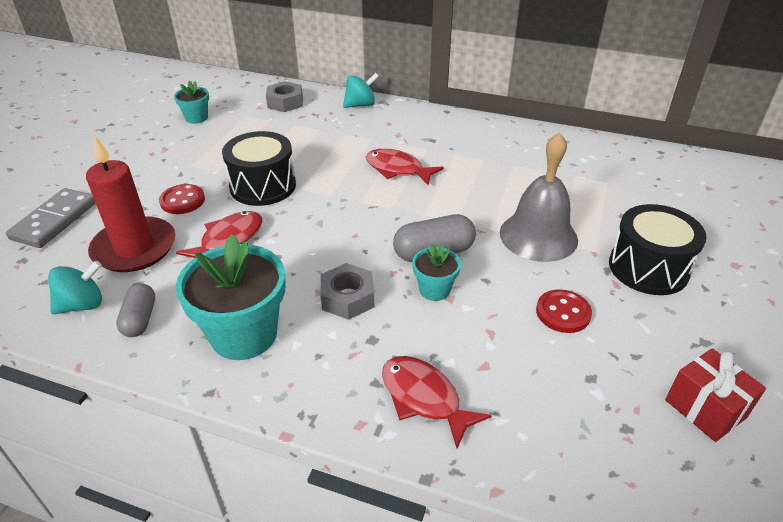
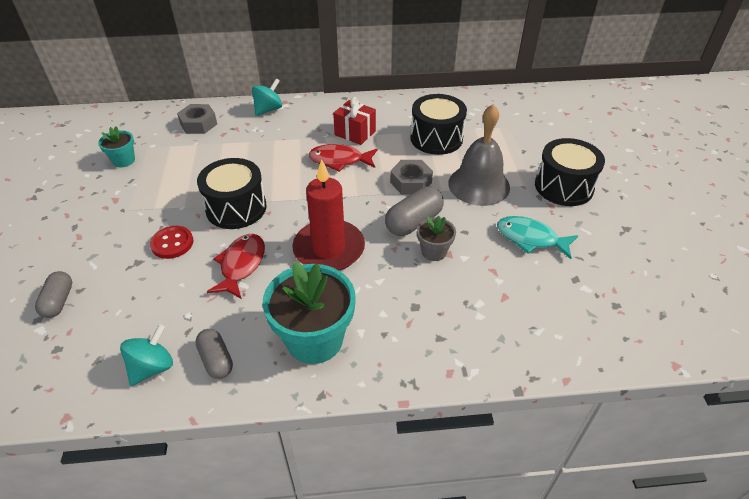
camera: 25 degrees left, 5 degrees up
(54, 221) = (59, 301): grey domino -> grey capsule
(134, 248) = (161, 300): red candle -> red candle (329, 249)
(347, 298) = (374, 280): grey nut -> grey nut (411, 182)
(424, 398) = (480, 336): red fish -> none
(434, 290) = (434, 251): turquoise flower pot -> grey flower pot
(521, 175) = (436, 138): none -> black drum
(563, 313) = (530, 238): red button -> turquoise fish
(705, 409) = (651, 274): red gift -> red gift (355, 133)

